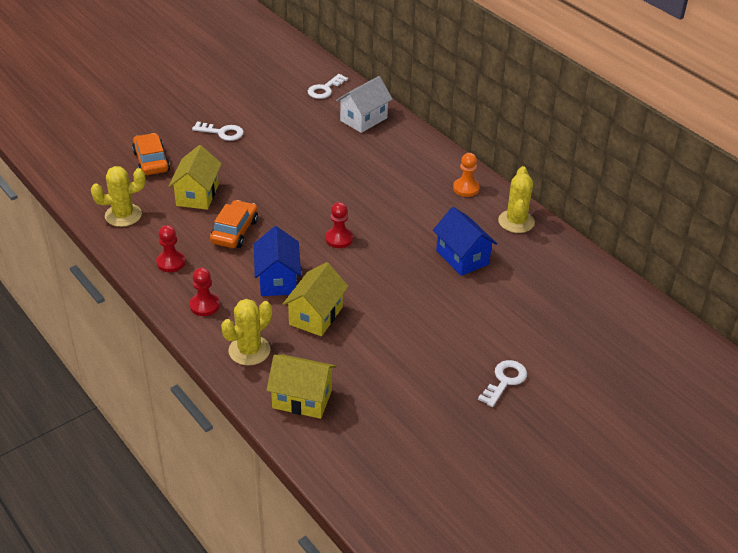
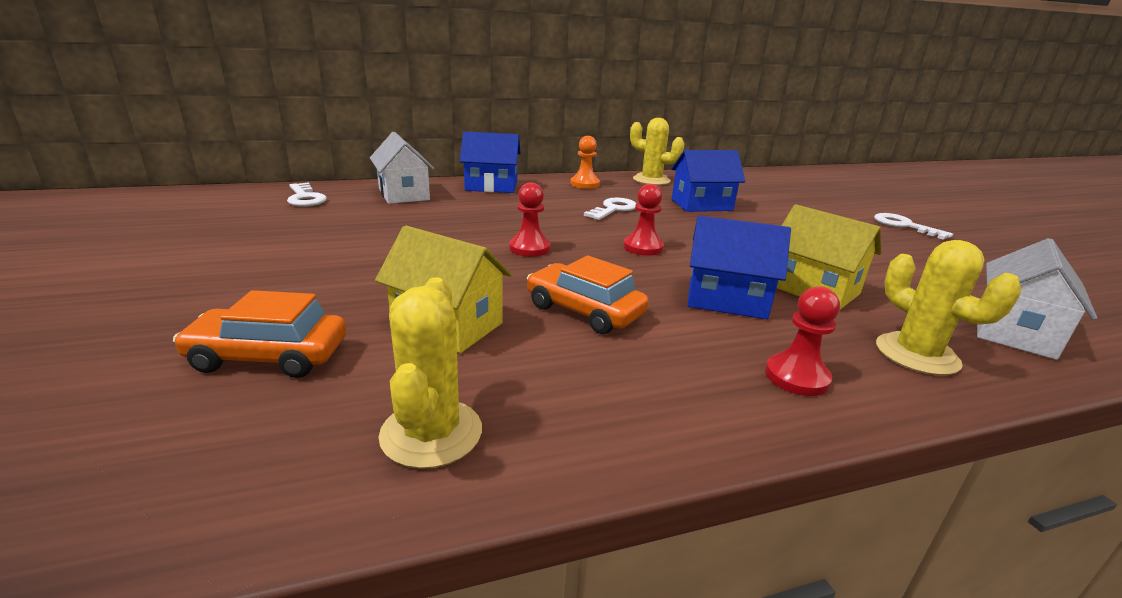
camera: 70 degrees left, 15 degrees down
(171, 262) = (650, 393): red pawn -> red pawn (529, 248)
(222, 132) = (290, 272): white key -> white key (613, 209)
(302, 399) = (1013, 332): yellow house -> white house
(416, 147) = (491, 186): none -> blue house

